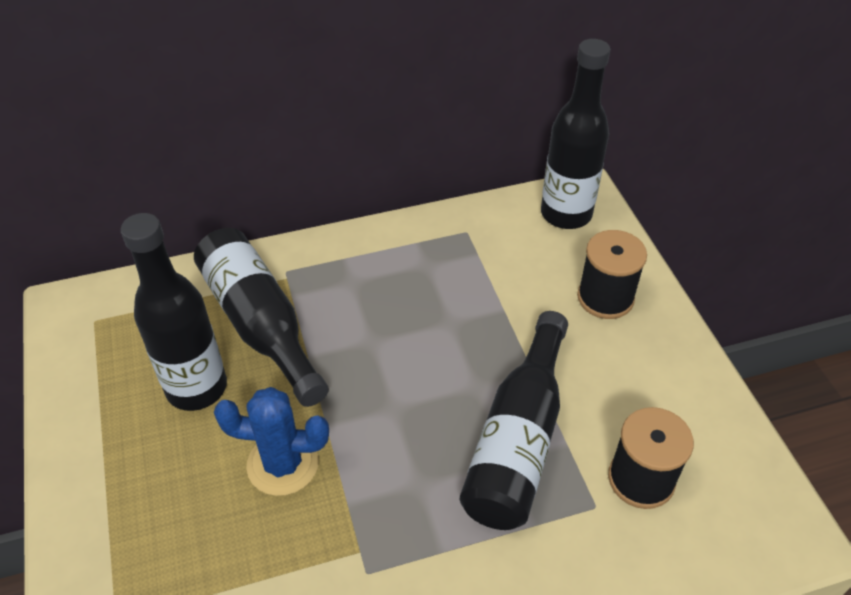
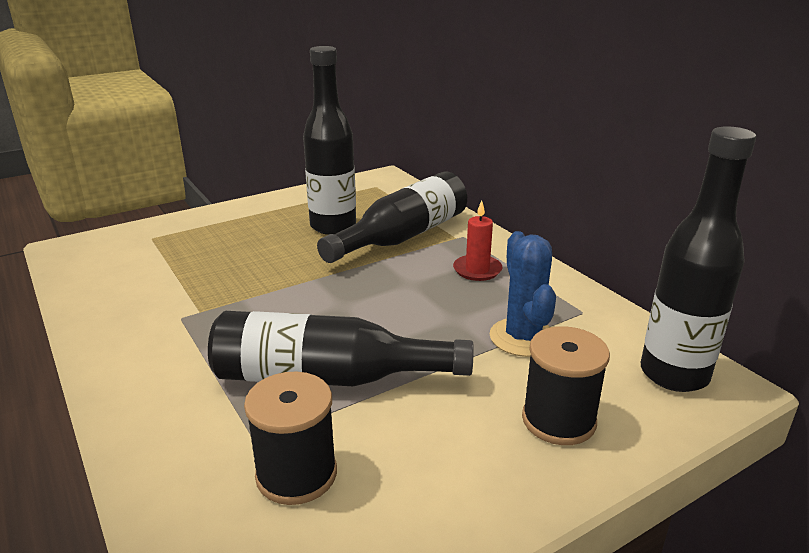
camera: 75 degrees right, 20 degrees down
(283, 464) = (274, 268): blue cactus -> blue cactus (523, 337)
(365, 281) = (477, 270): none -> red candle

